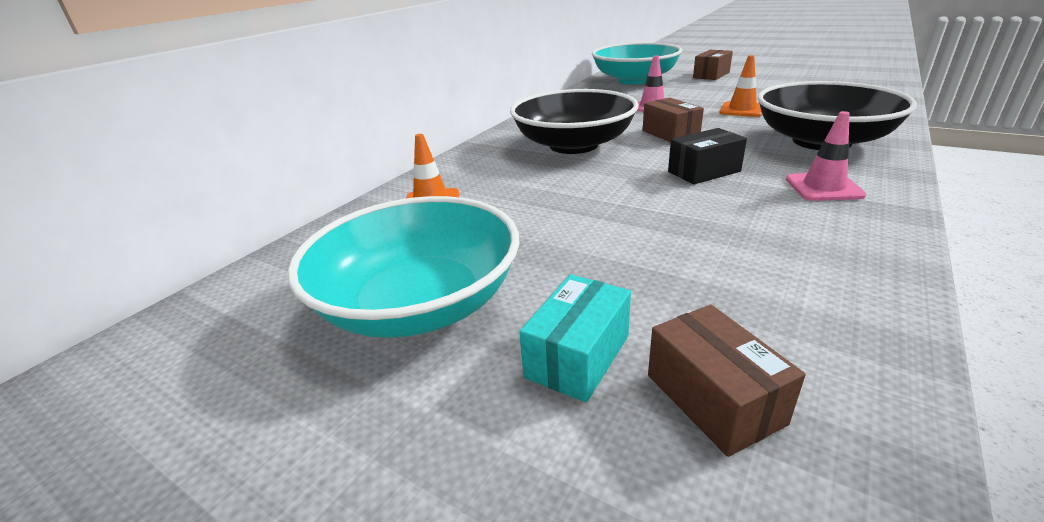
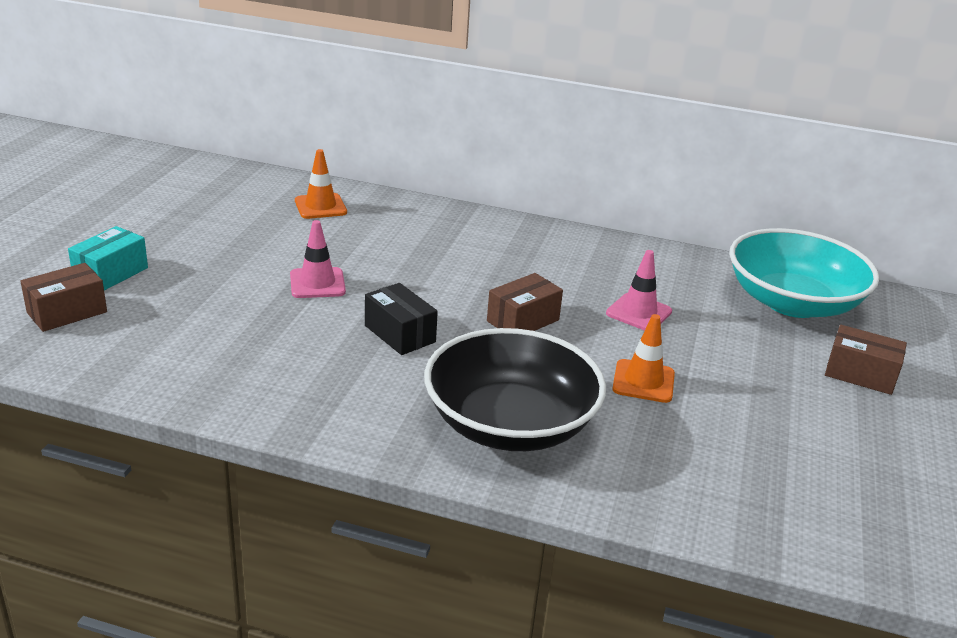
camera: 70 degrees right, 0 degrees up
(419, 303) = (173, 222): turquoise bowl -> none
(573, 145) = (474, 262): black bowl -> none
(578, 356) = (111, 274): turquoise box -> turquoise box turned 75 degrees counterclockwise
(823, 187) = (359, 398): pink traffic cone -> pink traffic cone (317, 283)

